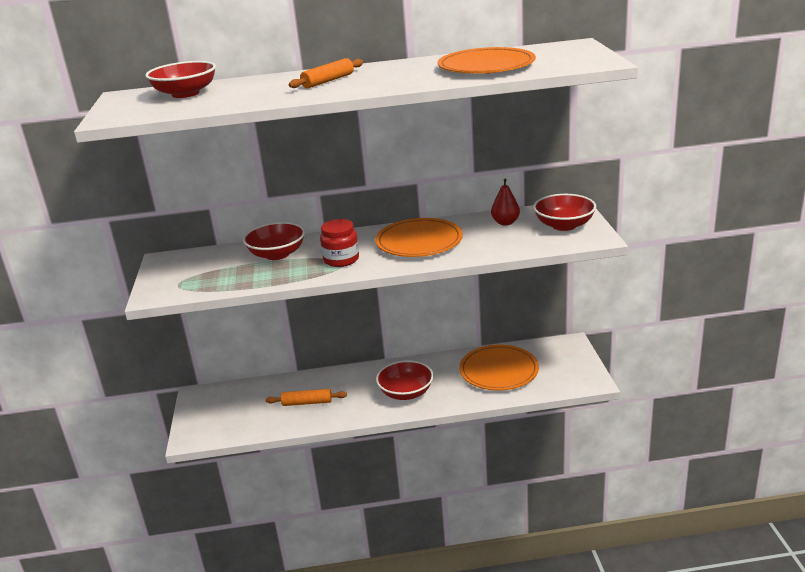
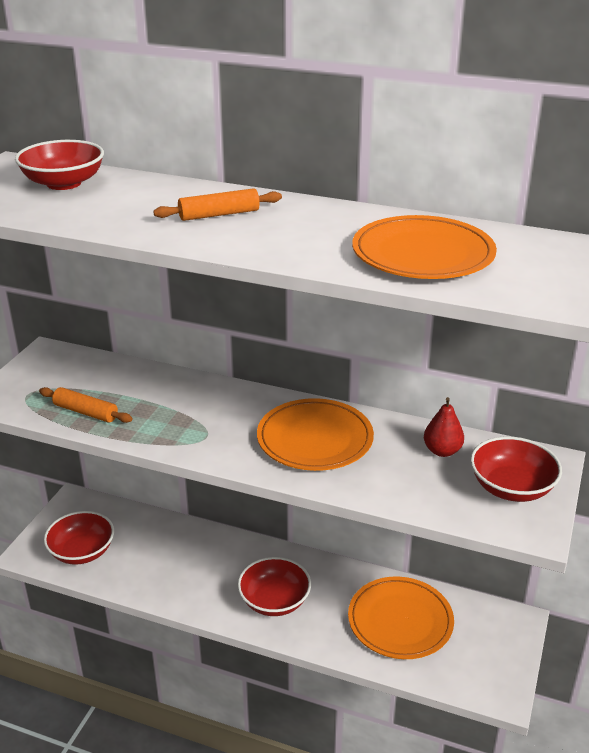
camera: 25 degrees right, 5 degrees up
(277, 254) = (154, 392): red bowl -> red bowl (82, 551)
(307, 403) = (165, 563): orange rolling pin -> orange rolling pin (85, 412)
(341, 260) = (209, 430): red jar -> none

